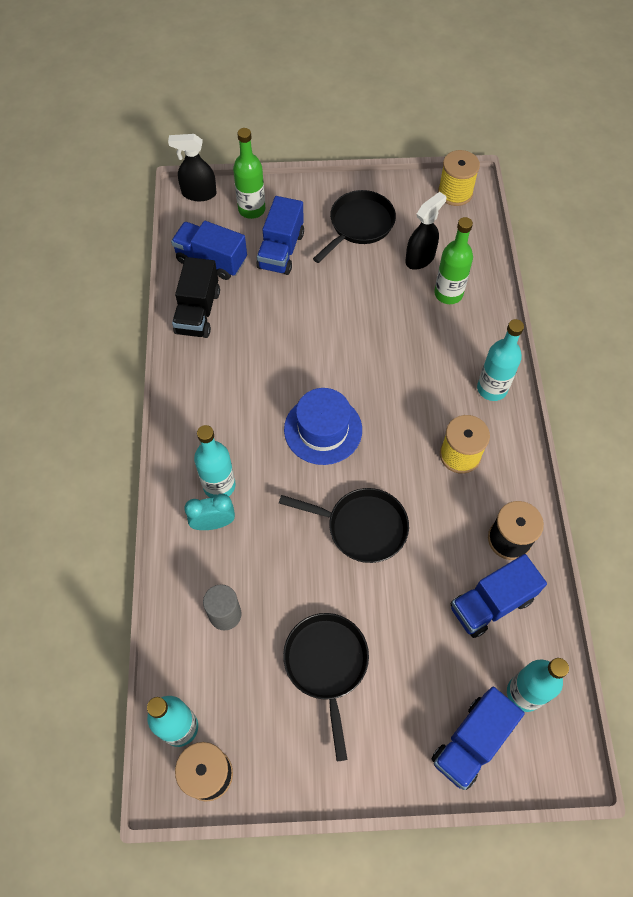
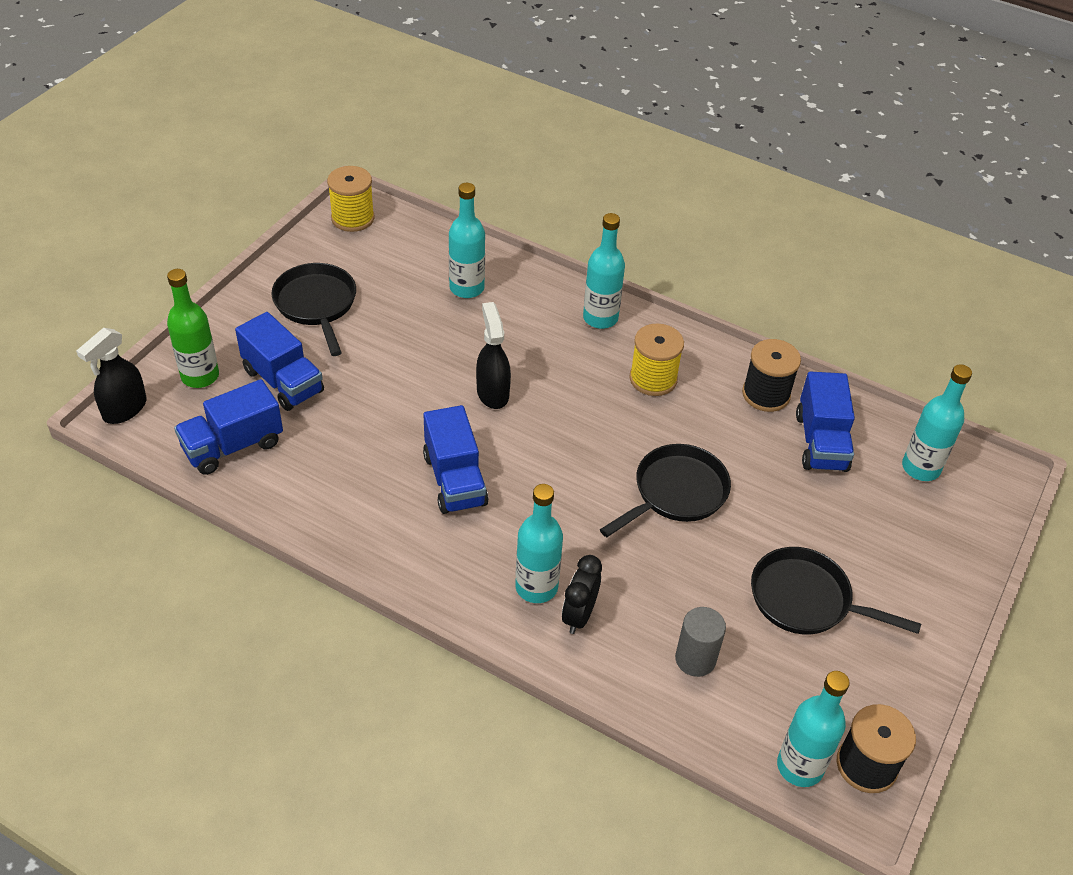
camera: 60 degrees left, 15 degrees down
(198, 312) = (292, 493): black truck -> none
(213, 523) = (579, 615): turquoise clock -> black clock
(323, 429) = (540, 464): blue hat -> none
(420, 258) = (405, 284): black spray bottle -> black spray bottle (492, 393)
(448, 294) = (467, 288): green bottle -> turquoise bottle
(472, 742) = (946, 530): blue truck -> blue truck (455, 480)

